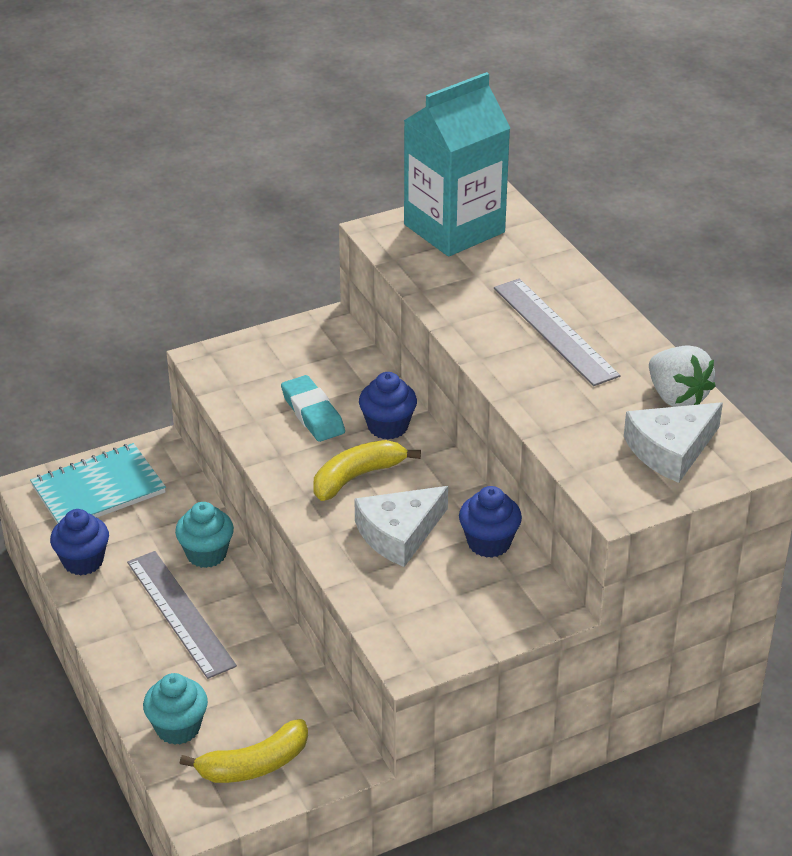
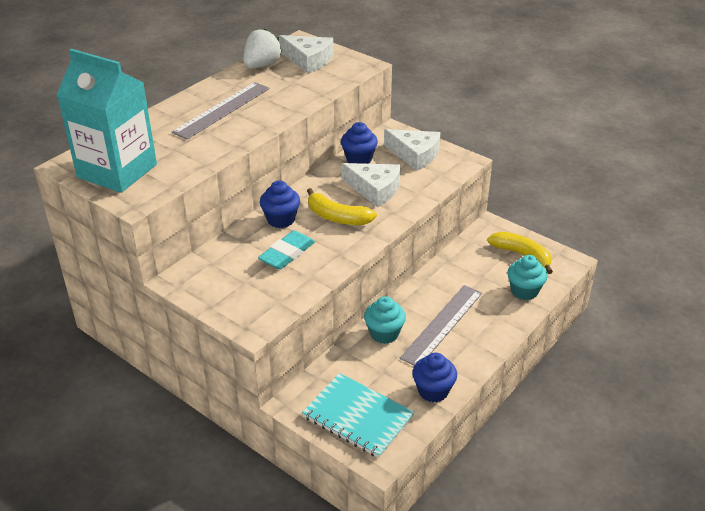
camera: 115 degrees left, 0 degrees up
(464, 609) = (415, 154): none -> white cheese

